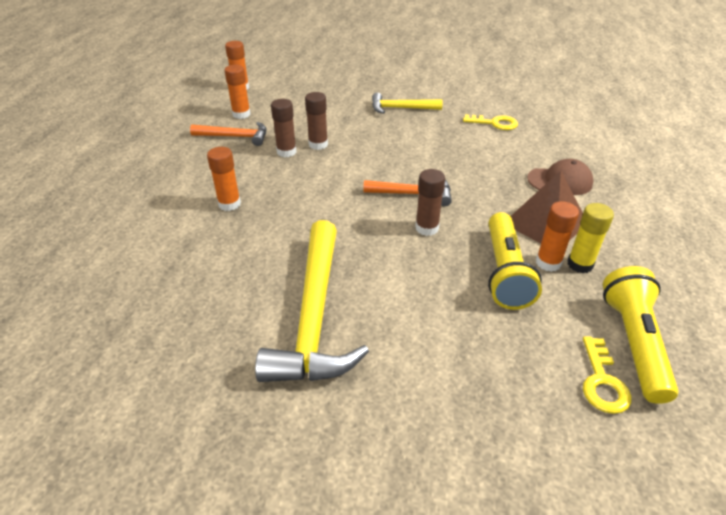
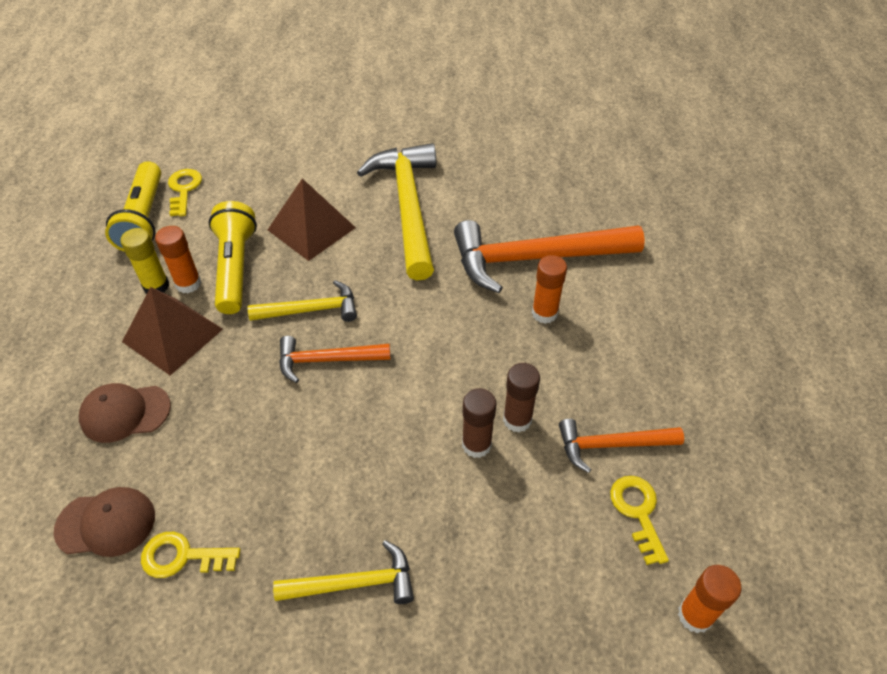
camera: 170 degrees right, 10 degrees up
(208, 245) = (535, 258): none -> orange hammer
(241, 114) = (637, 512): orange glue stick -> yellow key
(427, 228) = (311, 310): brown glue stick -> yellow hammer
(428, 304) = (311, 228): none -> brown pyramid
(545, 137) = (106, 523): none -> brown cap

